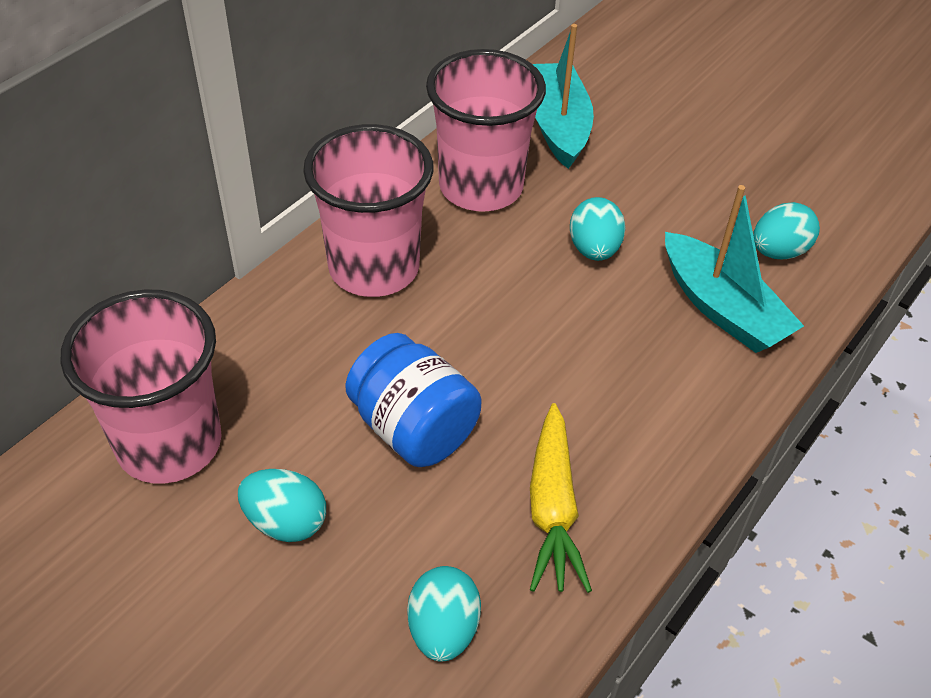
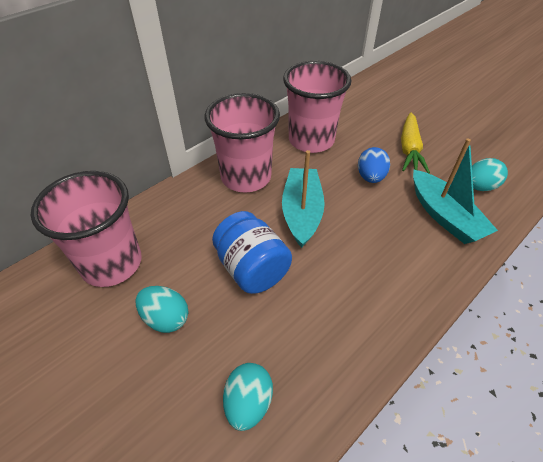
camera: 10 degrees right, 0 degrees up
(552, 508) = (329, 328): yellow carrot -> yellow carrot (409, 149)
(559, 126) = (357, 113): turquoise boat -> turquoise boat (302, 213)
(594, 249) = (370, 177): turquoise egg -> blue egg

